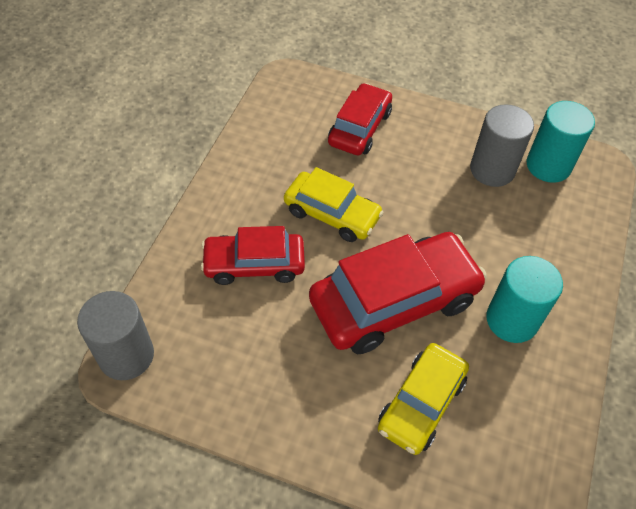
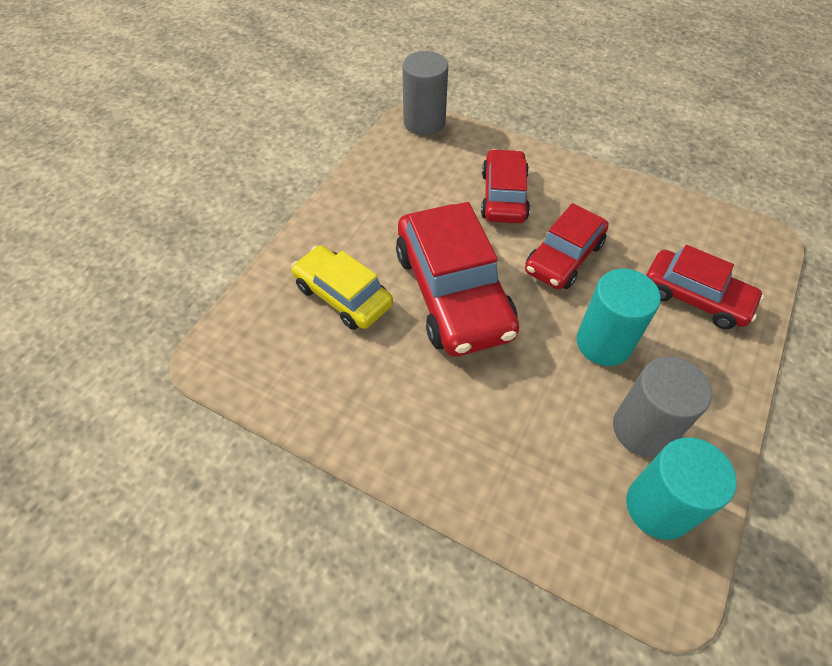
camera: 100 degrees right, 0 degrees up
(332, 214) = (564, 257): yellow car -> red car
(512, 320) = (418, 394): turquoise cylinder -> turquoise cylinder (604, 343)

